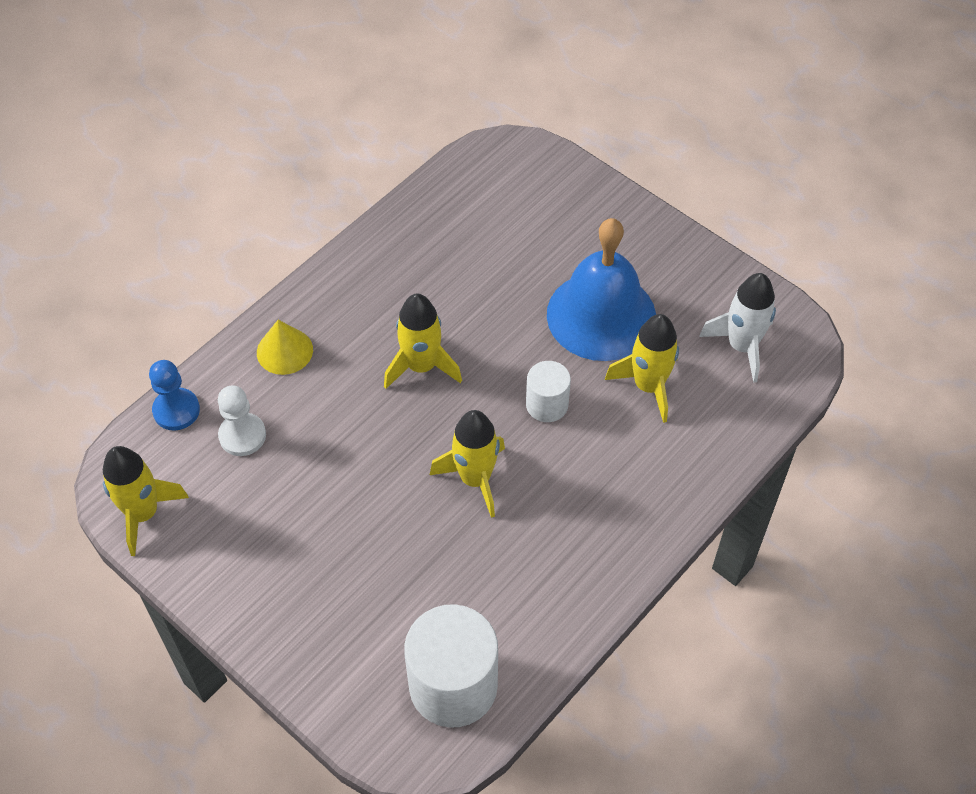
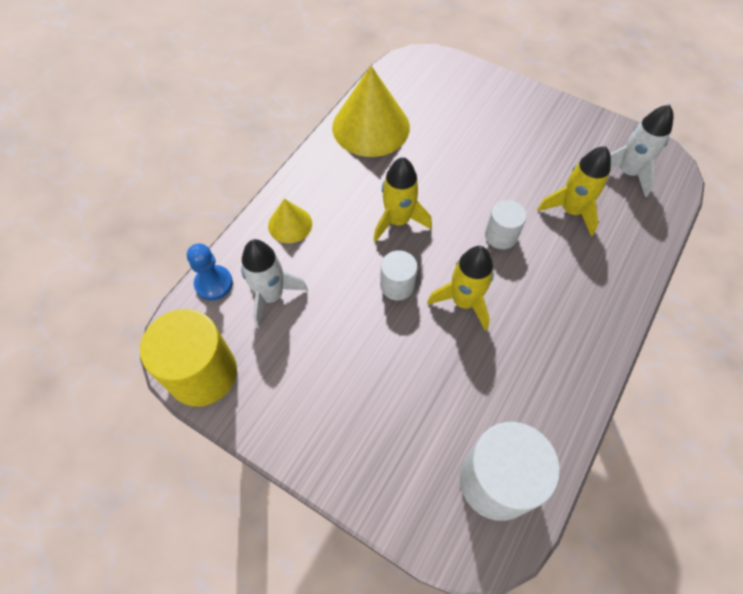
camera: 10 degrees left, 5 degrees up
(143, 513) = (202, 373): yellow rocket -> yellow cylinder
(242, 435) = (271, 296): white pawn -> white rocket
(398, 447) = (397, 285): none -> white cylinder
(419, 236) = (371, 127): none -> yellow cone
(601, 315) = (519, 164): blue bell -> none

